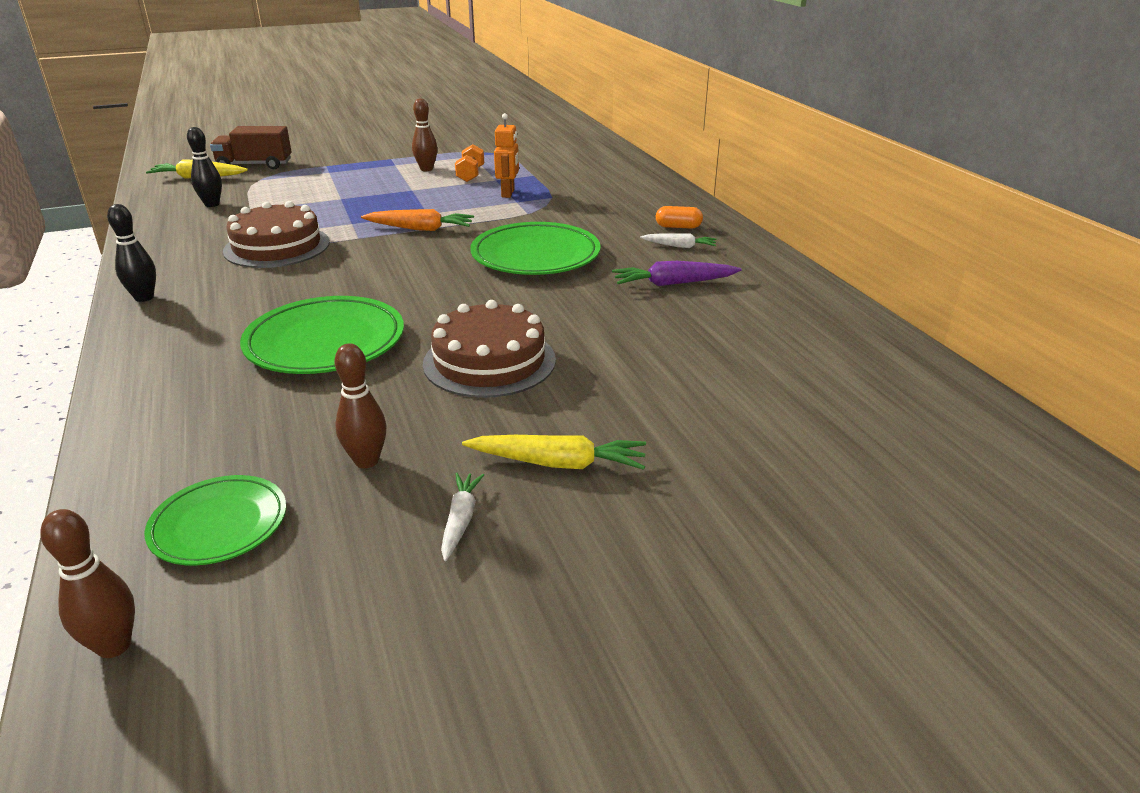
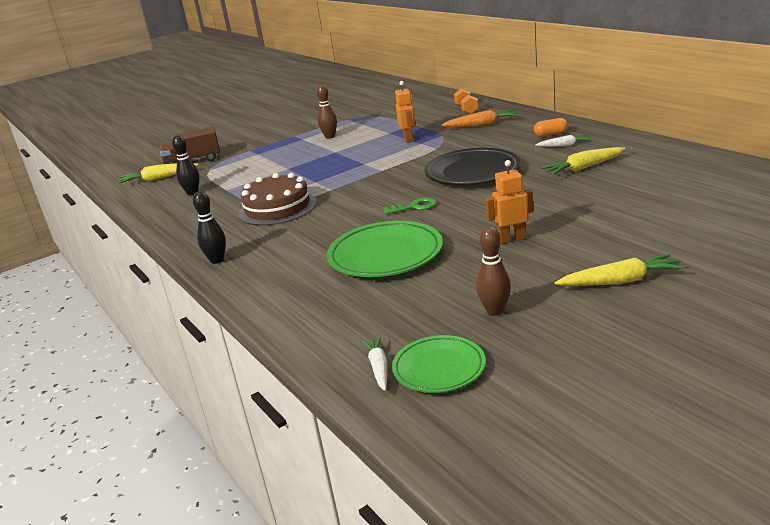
camera: 10 degrees left, 5 degrees down
(114, 646) = (449, 444): brown bowling pin -> none
(420, 229) = (370, 174): orange carrot -> orange carrot (481, 125)
(423, 285) = (414, 207): none -> green key
(460, 520) = (592, 325): white carrot -> white carrot (378, 368)
(470, 175) = (367, 133): orange dumbbell -> orange dumbbell (466, 109)
(489, 361) = (511, 239): brown cake -> orange robot
(535, 256) = (472, 172): green plate -> black plate
(673, 283) = (584, 167): purple carrot -> yellow carrot

